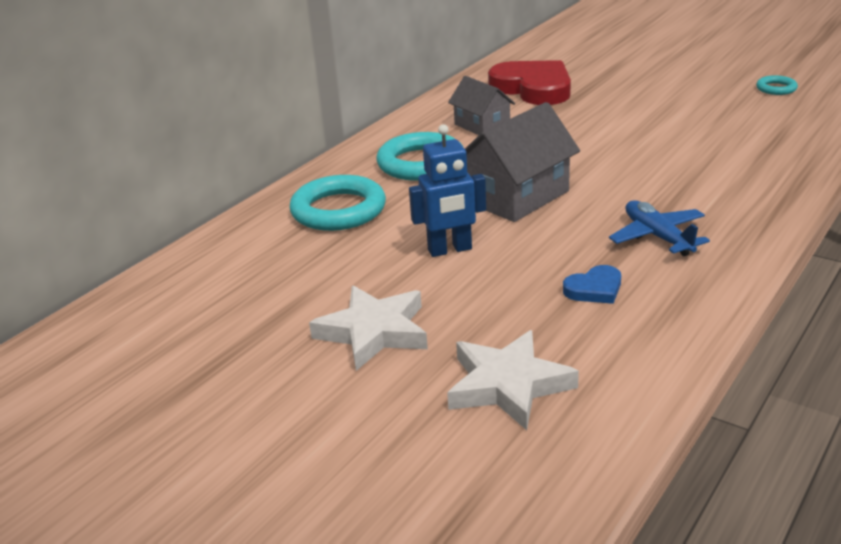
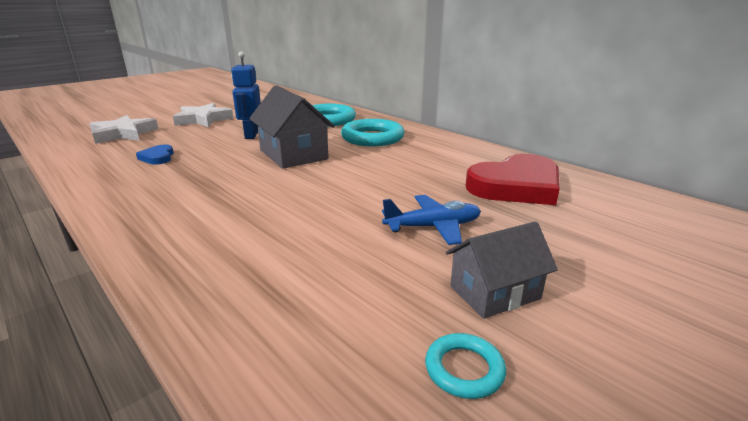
camera: 100 degrees right, 5 degrees down
(482, 126) = (428, 158): grey house -> grey house (494, 292)
(658, 237) = (180, 183): blue plane -> blue plane (433, 227)

